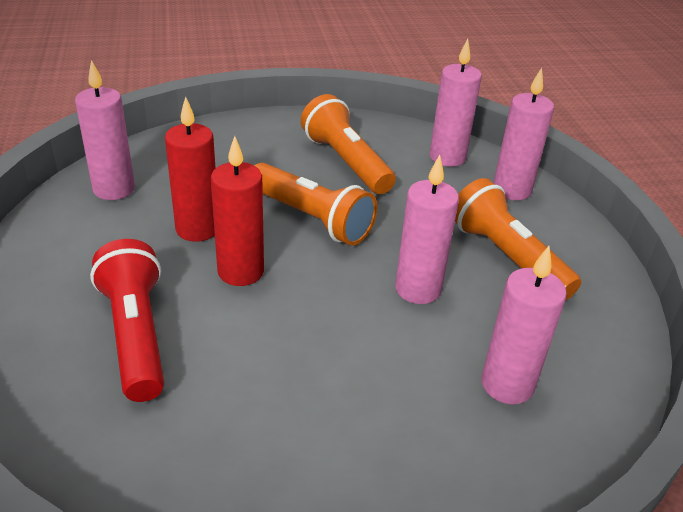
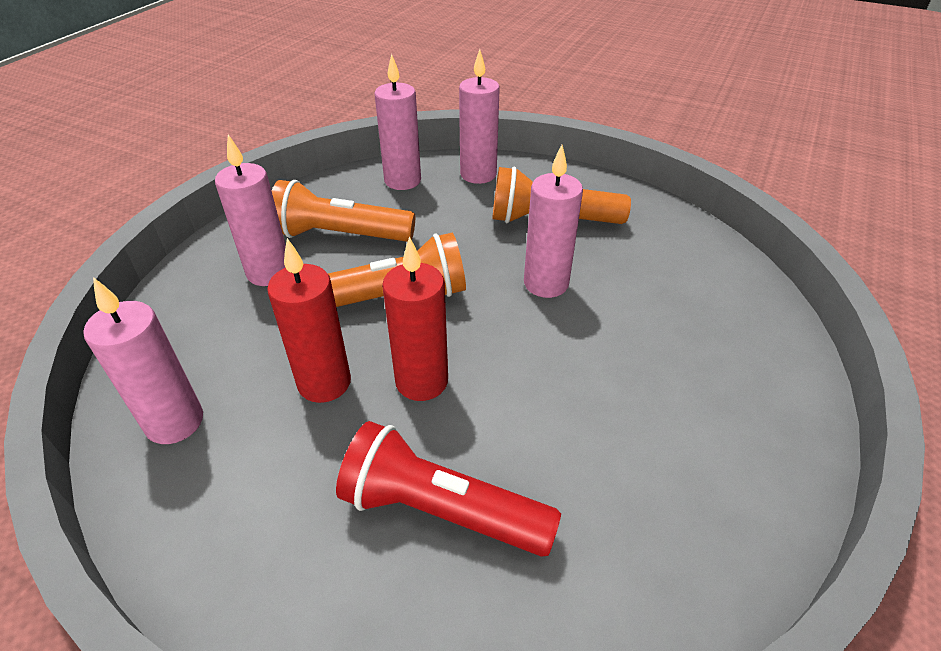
camera: 50 degrees left, 5 degrees up
(507, 384) = (683, 295): pink candle -> pink candle (269, 272)

